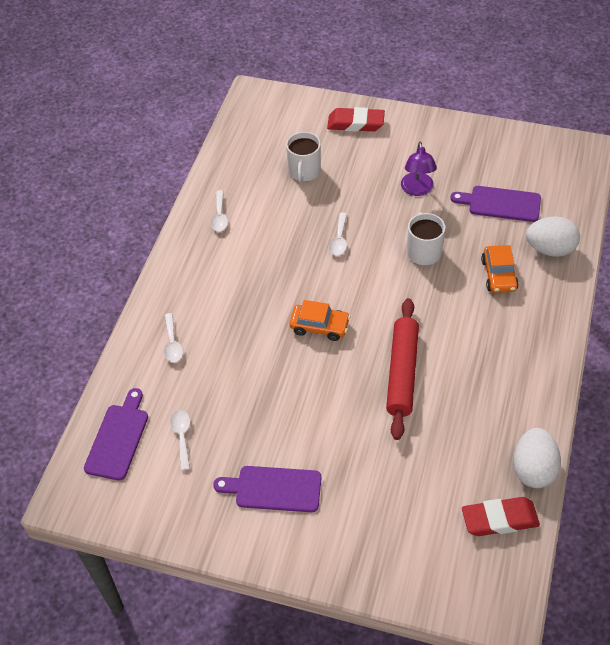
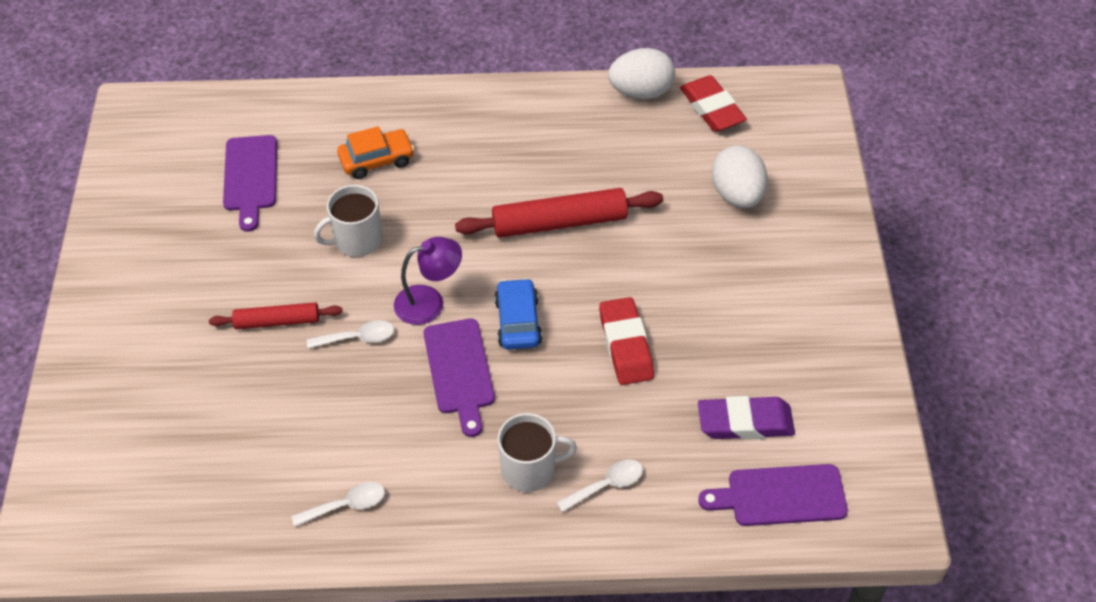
camera: 110 degrees left, 0 degrees up
(182, 437) = (745, 422): white spoon -> purple eraser
(274, 489) = (770, 305): purple cutting board -> purple cutting board (460, 371)
(304, 171) = (225, 417): white mug -> white mug (530, 469)
(319, 326) = (518, 321): orange car -> blue car
(355, 123) = (105, 376): red eraser -> red eraser (626, 345)
(368, 202) = (277, 321): none -> red rolling pin
(417, 190) = (240, 270): purple lamp -> purple lamp (429, 302)
(550, 249) = (321, 120): white egg -> white egg (737, 195)

